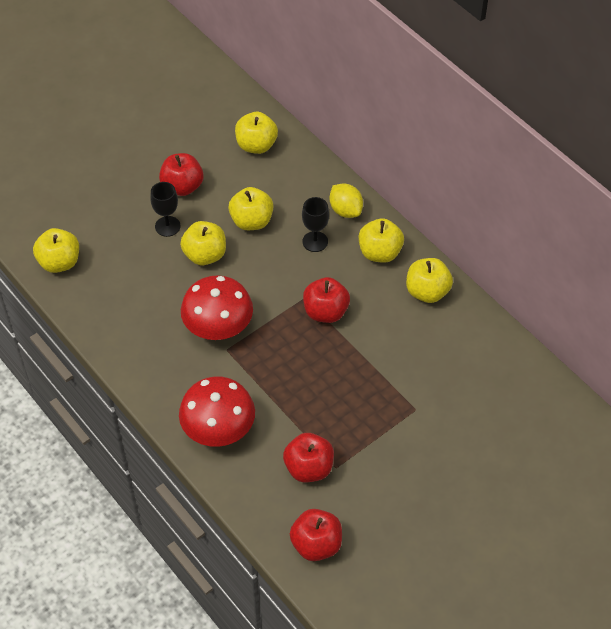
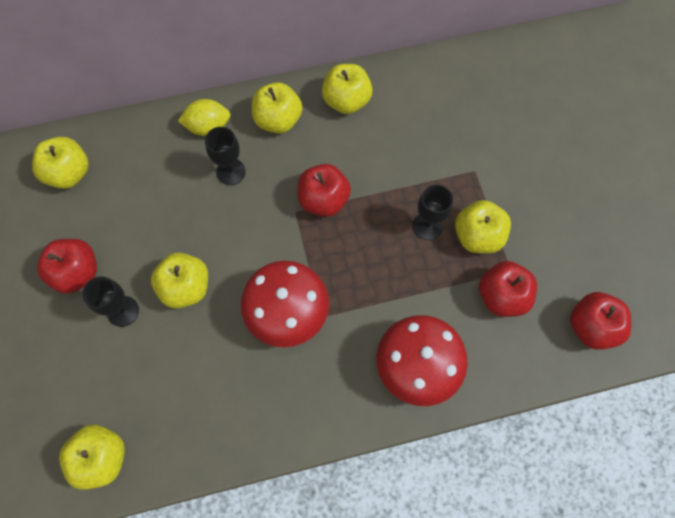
camera: 65 degrees left, 15 degrees up
(251, 221) = (168, 221): yellow apple -> yellow apple (477, 236)
(343, 392) = (427, 226): none -> black goblet

